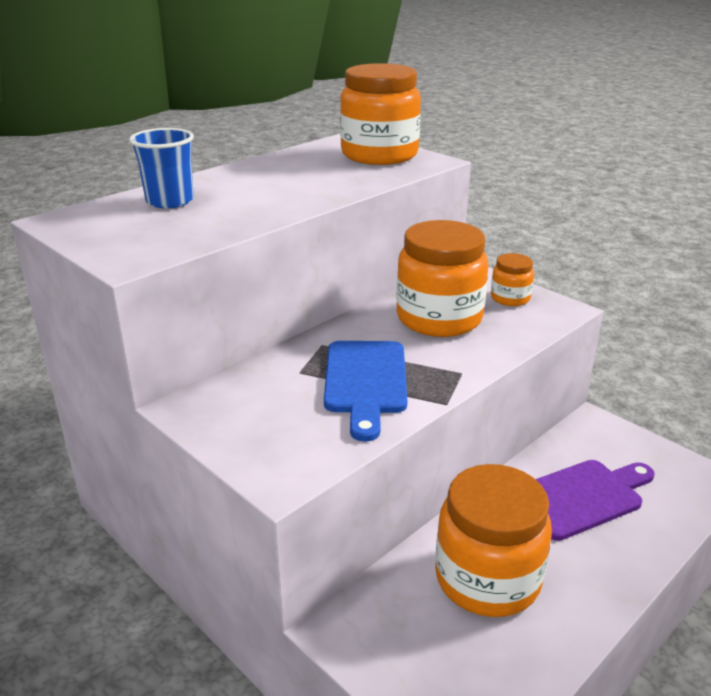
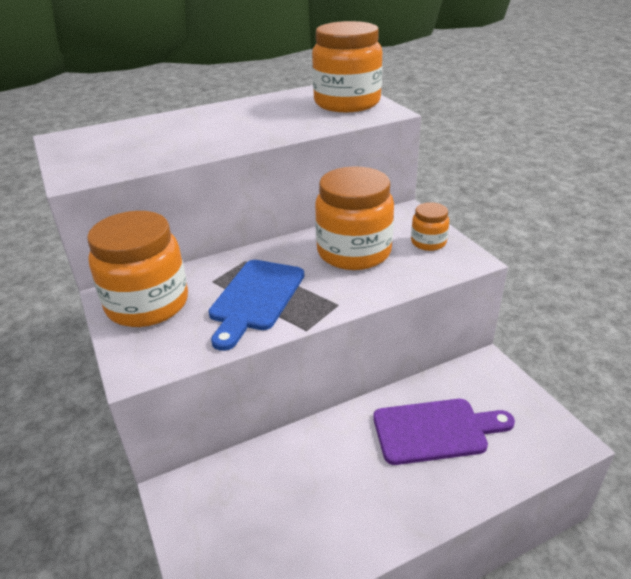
camera: 20 degrees right, 5 degrees up
(170, 201) = (150, 130): blue cup -> none
(487, 579) = (312, 483): orange jar -> orange jar (147, 304)

